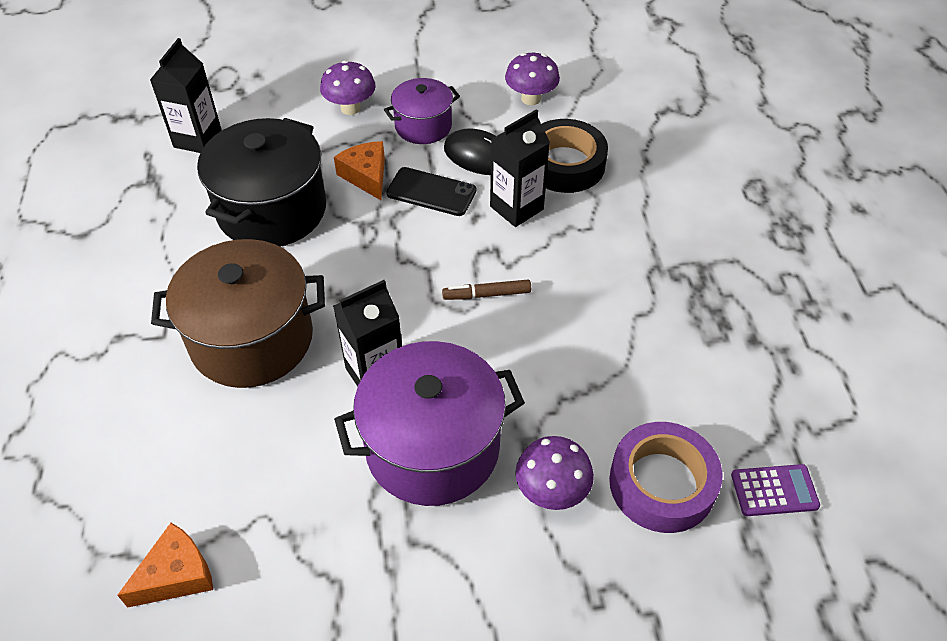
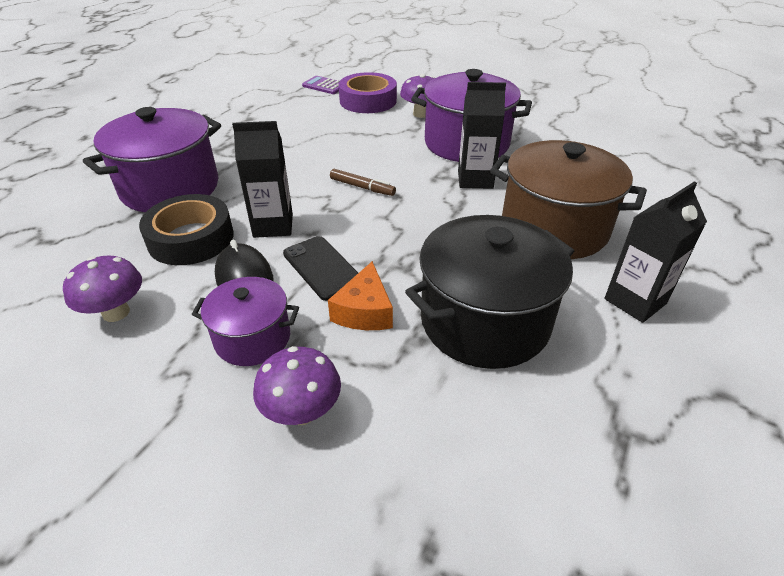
camera: 145 degrees left, 10 degrees down
(176, 574) = (639, 150): orange cheese -> none
(198, 139) = (537, 475): black carton -> black carton (635, 301)
(662, 198) = (170, 188): none -> purple pot

